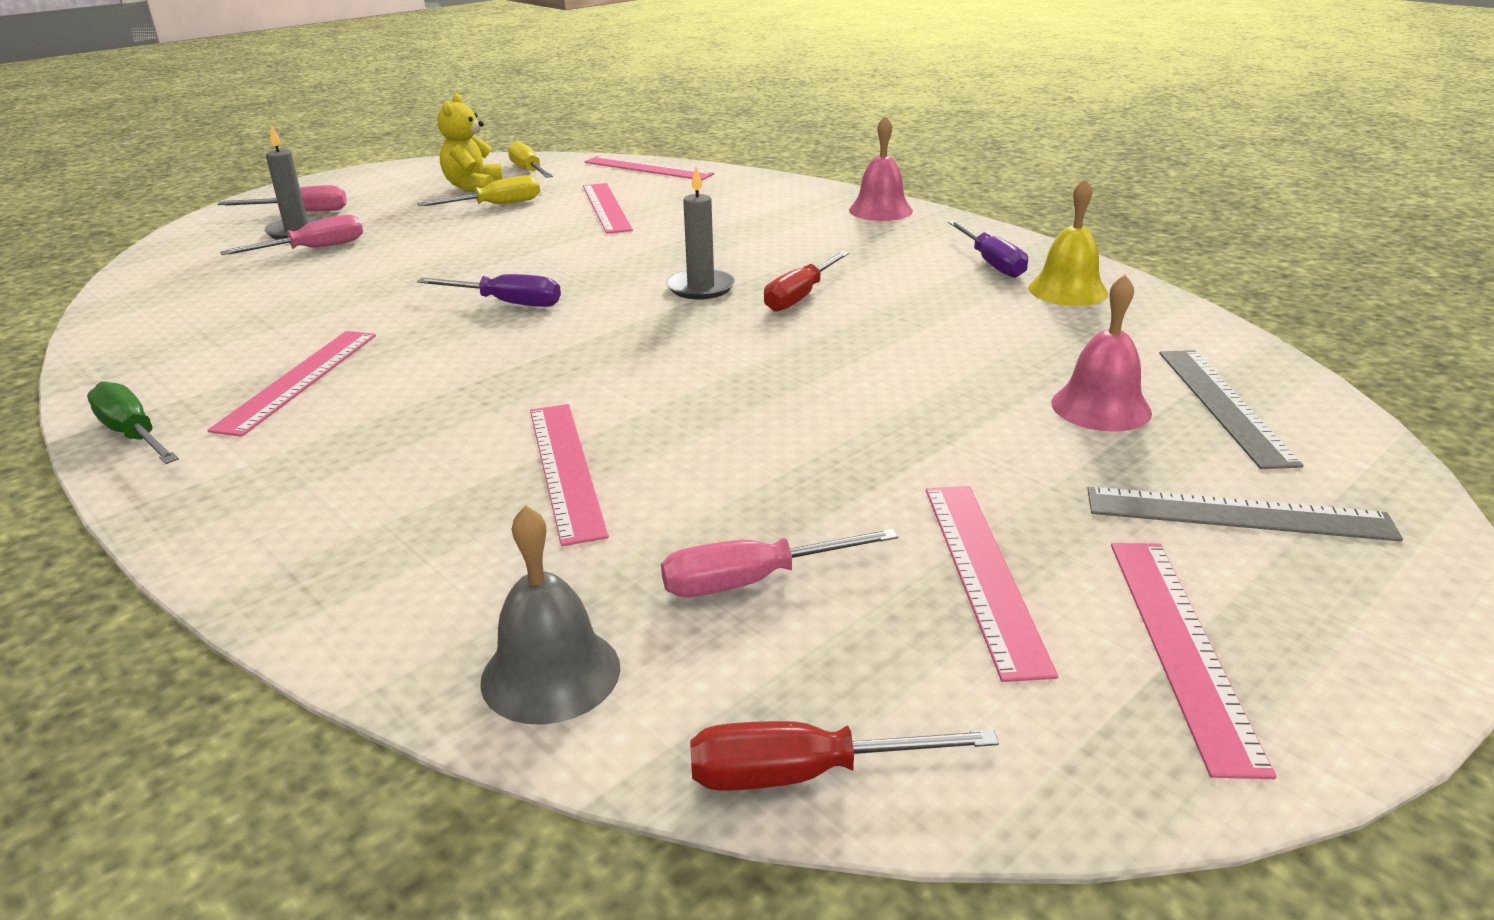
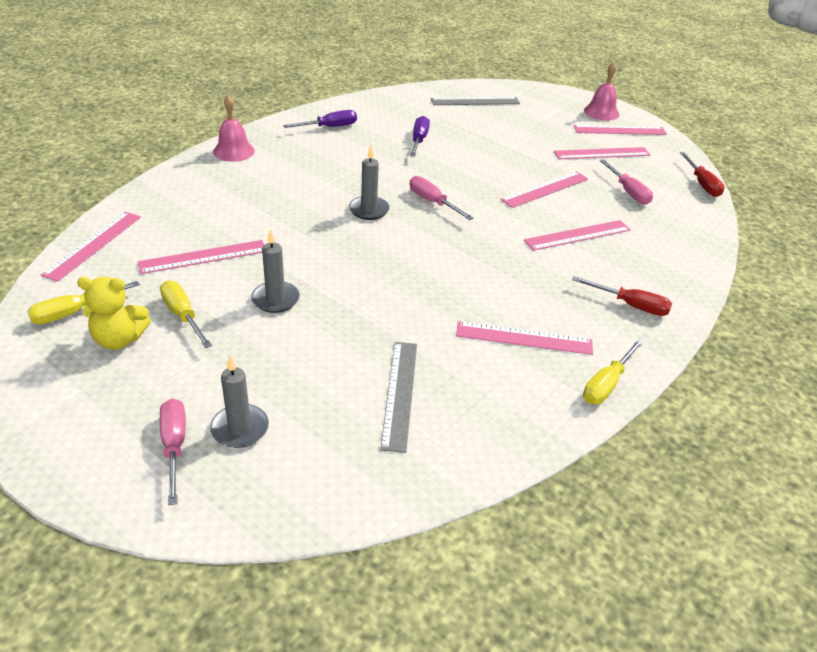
camera: 100 degrees left, 10 degrees up
(133, 435) = (607, 384): green screwdriver -> yellow screwdriver
(314, 249) = (290, 402): pink screwdriver -> pink screwdriver (433, 202)
(500, 240) = (275, 299): none -> grey candle
(507, 303) = (399, 277): purple screwdriver -> purple screwdriver (419, 140)
(550, 673) = (693, 225): grey bell -> none
(767, 453) = (545, 189): none -> pink ruler
(800, 296) = (379, 180): red screwdriver -> red screwdriver (630, 305)
(1068, 290) = (366, 113): yellow bell -> none
(1101, 407) = (484, 122): pink bell -> pink bell (601, 112)
(1238, 514) = (549, 112): grey ruler -> grey ruler (399, 393)

